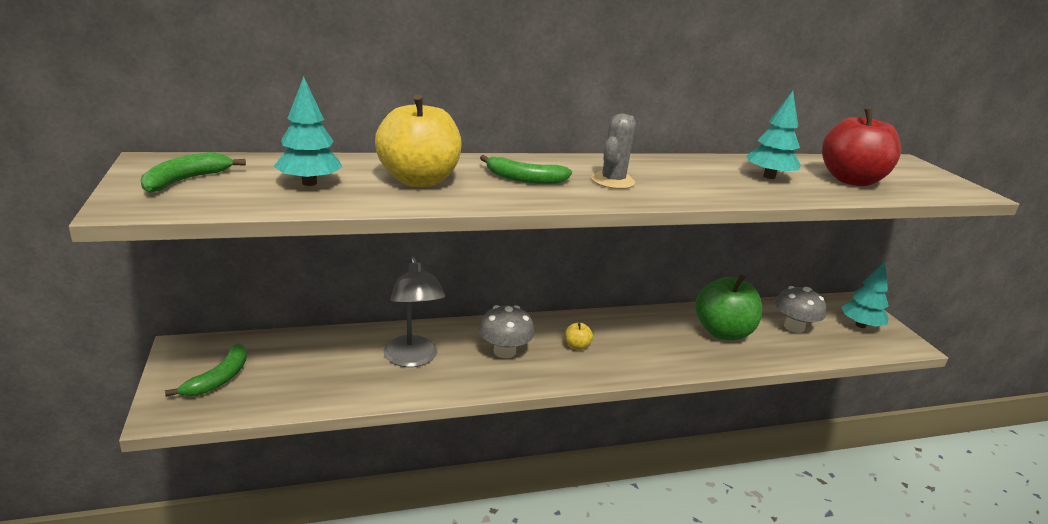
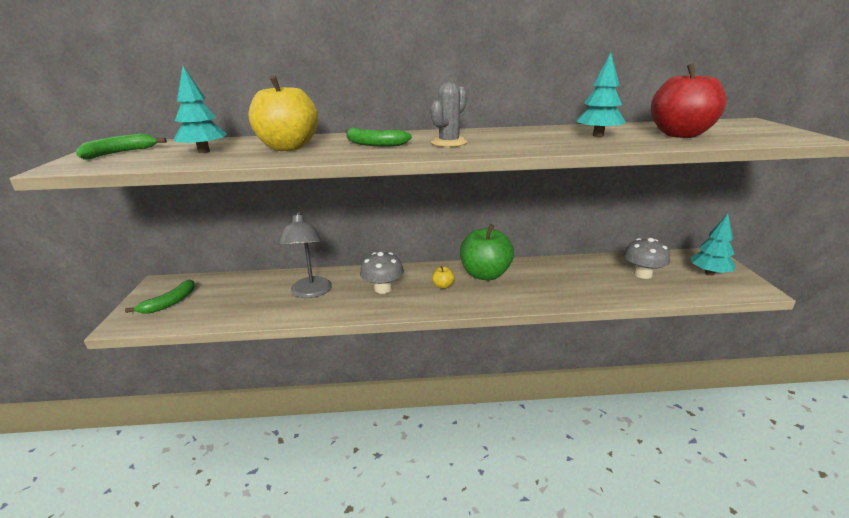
camera: 15 degrees right, 0 degrees up
(722, 332) = (574, 277): green apple -> green apple (485, 274)

